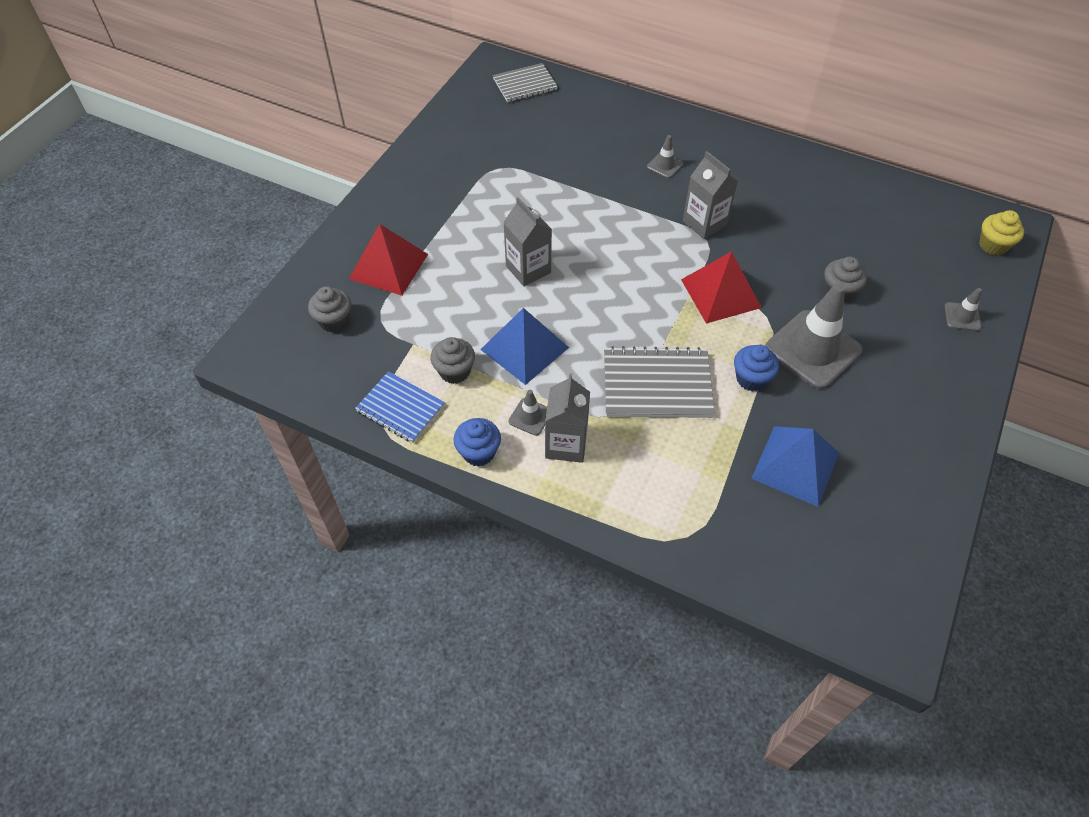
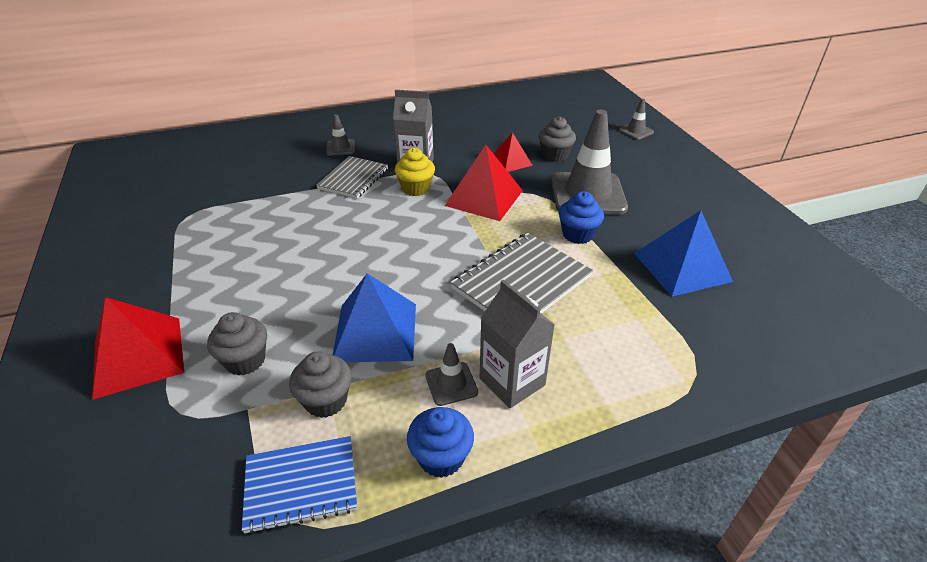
camera: 45 degrees left, 15 degrees down
(334, 321) = (112, 455): grey cupcake -> grey cupcake (245, 360)
(525, 84) = (152, 152): grey notebook -> grey notebook (353, 179)
(528, 269) = (305, 270): grey carton -> none
(790, 271) = (510, 161): none -> red pyramid
(993, 245) = (598, 93): yellow cupcake -> yellow cupcake (416, 188)

